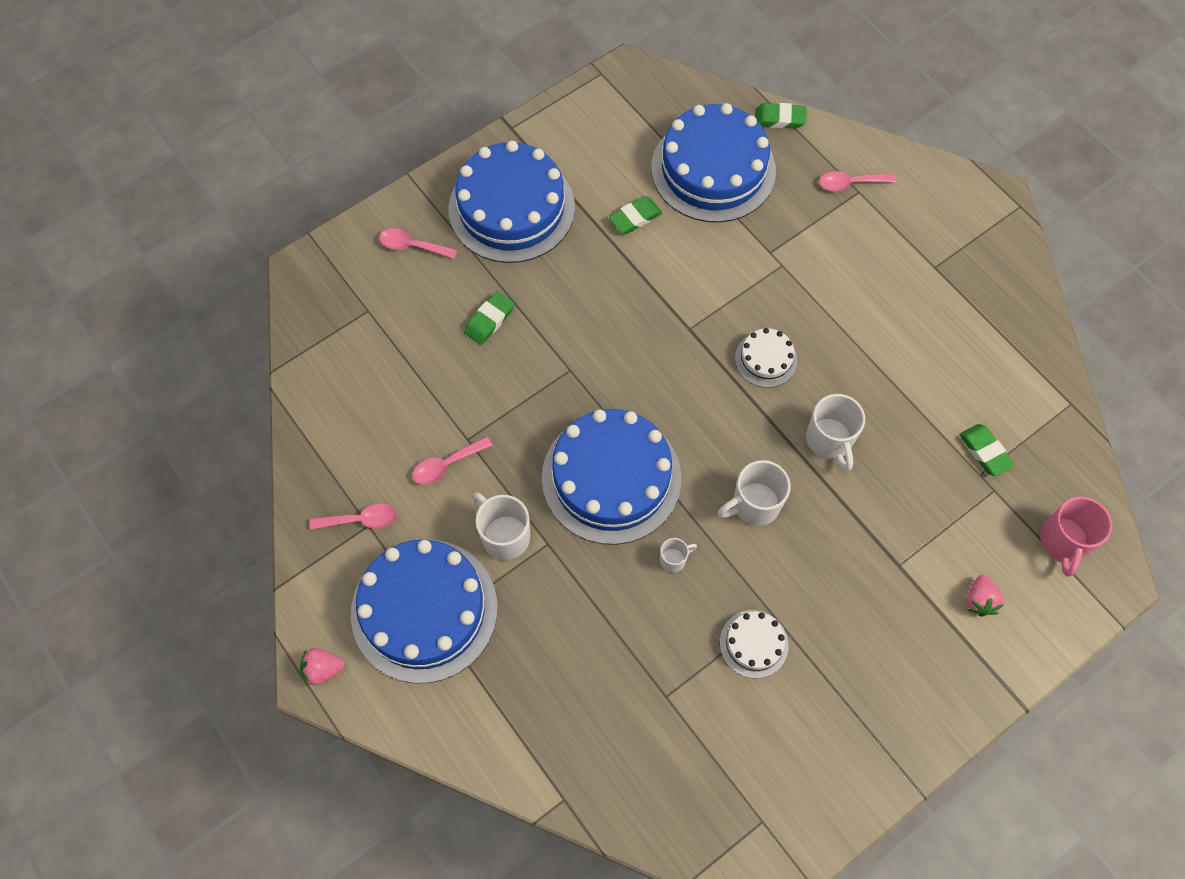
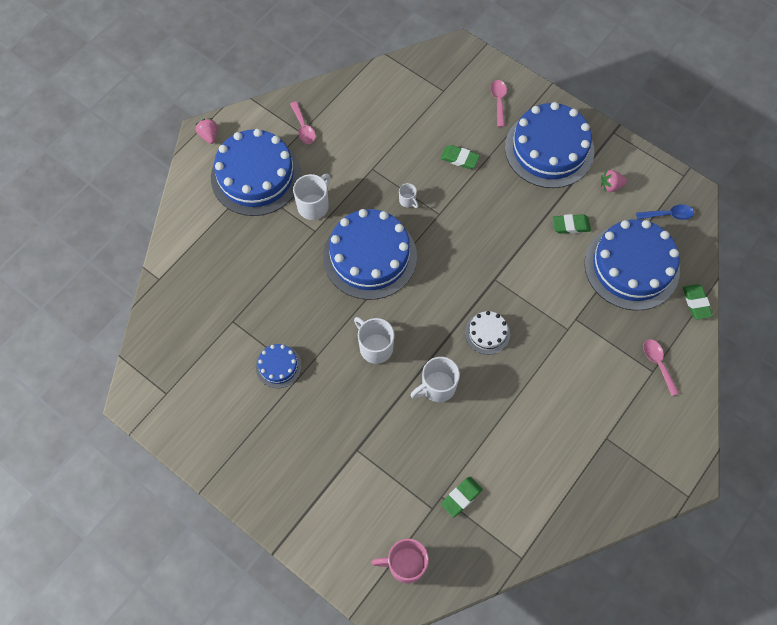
camera: 75 degrees right, 0 degrees up
(447, 465) = (351, 162): pink spoon -> none
(635, 218) = (570, 225): green eraser -> green eraser turned 45 degrees counterclockwise
(652, 108) = (668, 215): none -> blue spoon
(673, 559) = (323, 306): white mug -> white mug (407, 201)
(753, 644) = (278, 366): white cake -> blue cake
(979, 600) = (344, 509): pink strawberry -> pink strawberry (610, 186)

